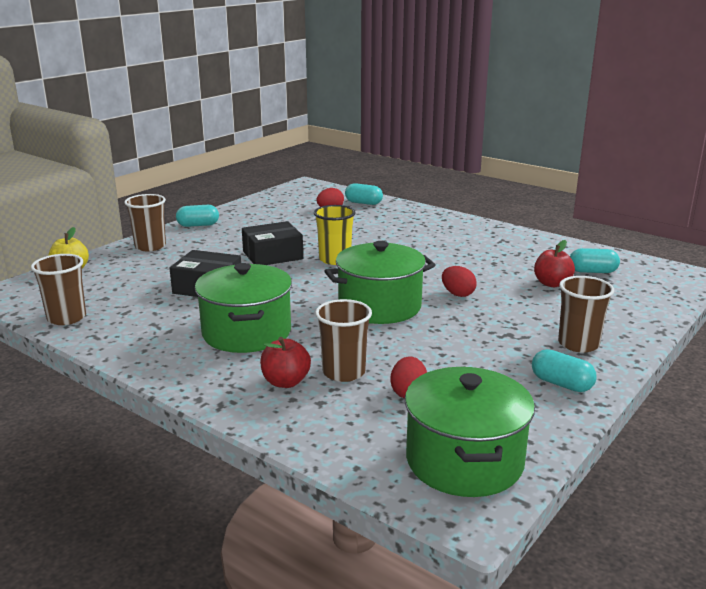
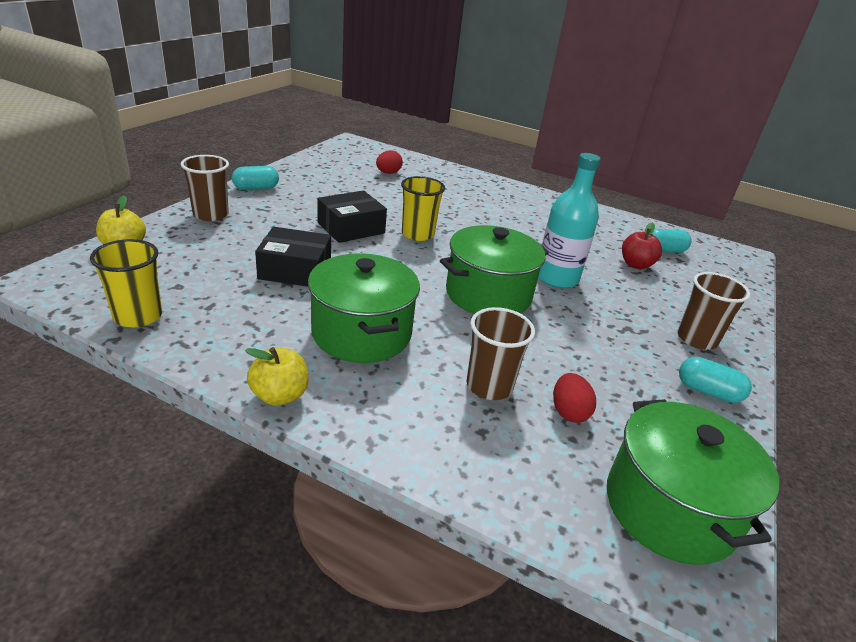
camera: 15 degrees left, 10 degrees up
(66, 318) = (138, 316): brown cup -> yellow cup
(159, 372) = (280, 395): none -> yellow apple
(285, 382) = (432, 403): red apple -> none
(363, 203) = (418, 166): turquoise capsule -> none
(457, 294) = (556, 278): red egg -> turquoise bottle

